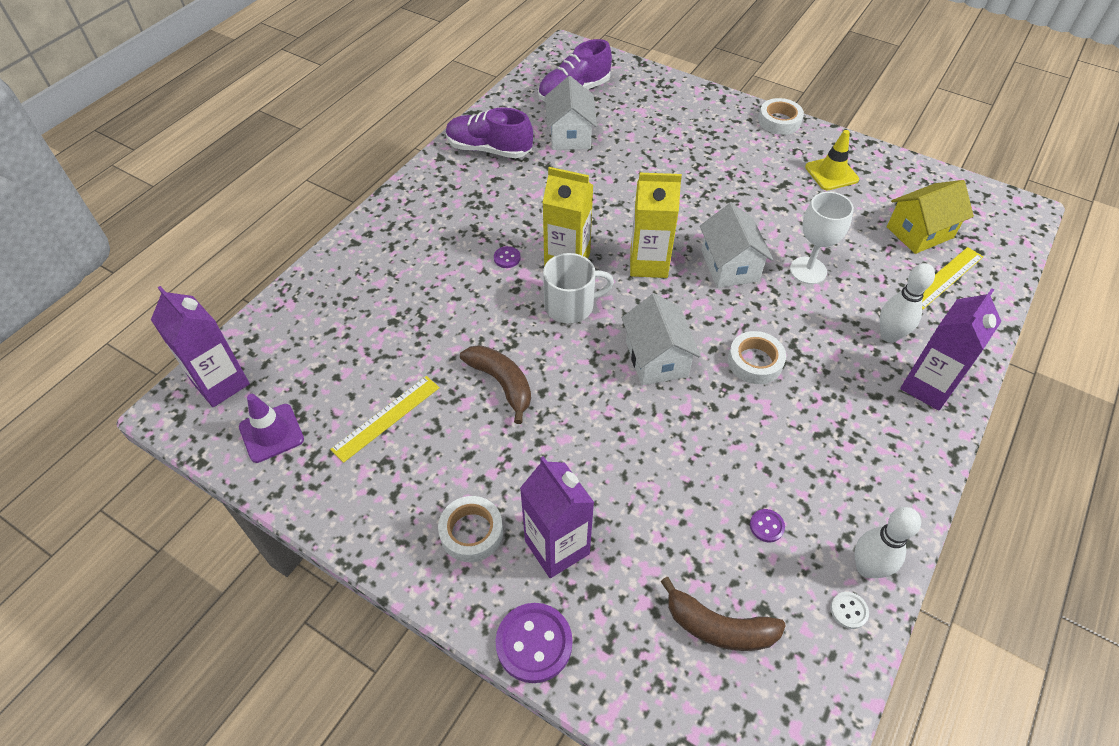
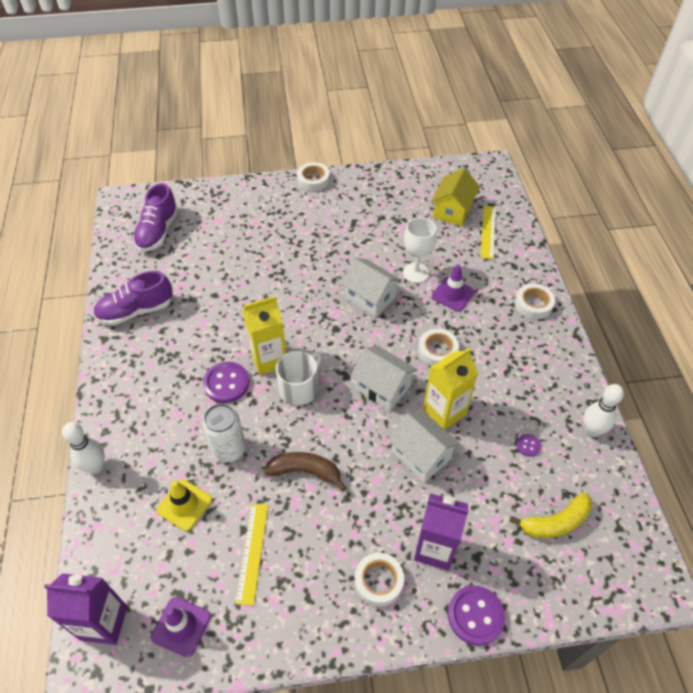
camera: 40 degrees left, 0 degrees up
(453, 316) = (229, 449): none -> white can
(507, 258) = (226, 383): purple button -> purple button, size x2.05
(570, 135) = (185, 266): white house -> white house (421, 455)
(648, 264) = (321, 327): yellow carton -> yellow carton (444, 412)
(718, 627) = (555, 522): brown banana -> yellow banana
(831, 173) = (374, 200): yellow traffic cone -> yellow traffic cone (184, 505)
(831, 316) = (452, 294): none -> purple traffic cone
(848, 611) = (603, 461): white button -> none
(889, 335) = (490, 286): white bowling pin -> white bowling pin (95, 467)
(927, 387) = (533, 304): purple carton -> white tape

